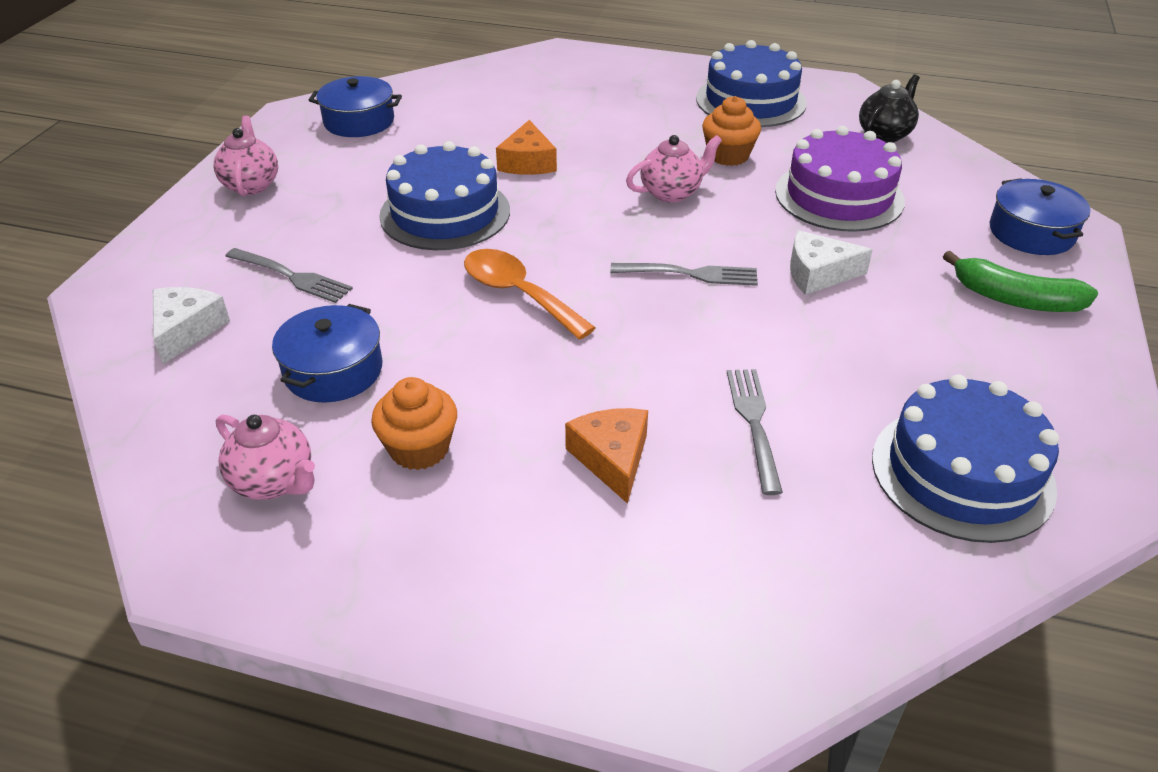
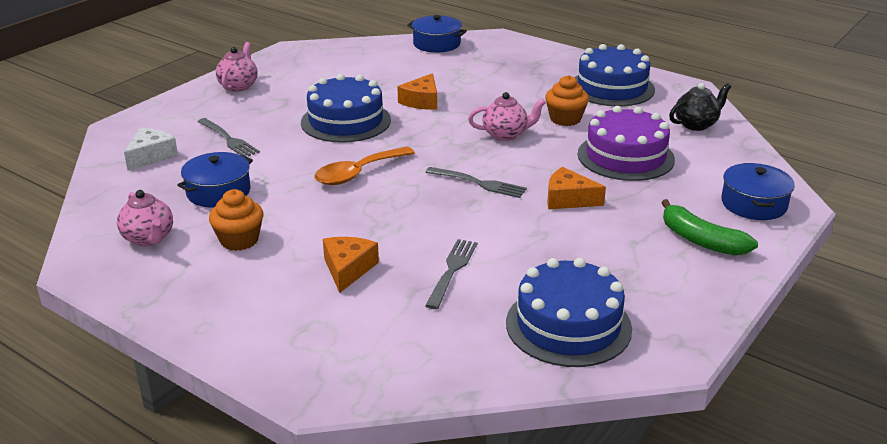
camera: 20 degrees right, 10 degrees down
(359, 121) = (330, 60): blue pot -> blue pot (436, 44)
(518, 294) = (358, 173): orange spoon -> orange spoon turned 105 degrees counterclockwise
(818, 274) = (568, 199): white cheese -> orange cheese

